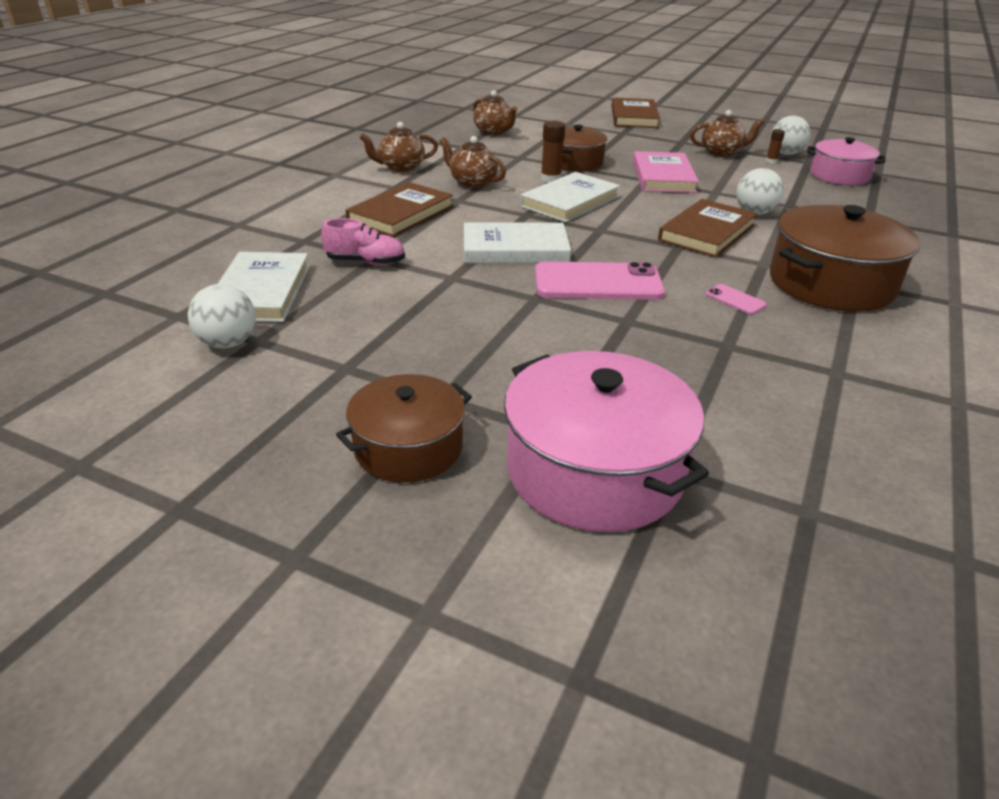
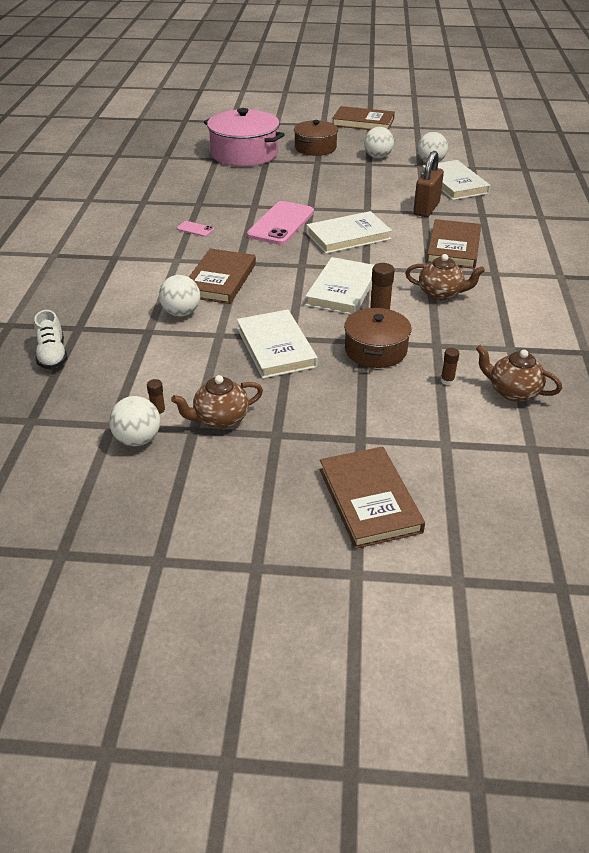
camera: 160 degrees right, 5 degrees up
(175, 533) = (363, 122): none -> brown book
(305, 382) = (377, 157): none -> white ball
(366, 262) = (426, 209): pink shoe -> brown padlock
(401, 167) = (523, 299): brown teapot -> none
(535, 142) = (447, 381): none -> brown glue stick
(598, 283) = (281, 224): pink phone -> pink phone turned 45 degrees counterclockwise
(663, 177) = (276, 347): pink book -> white book
(830, 283) = (132, 253): brown pot -> none
(839, 175) = (82, 401): pink pot -> none
(884, 204) = (52, 355): none -> white shoe

